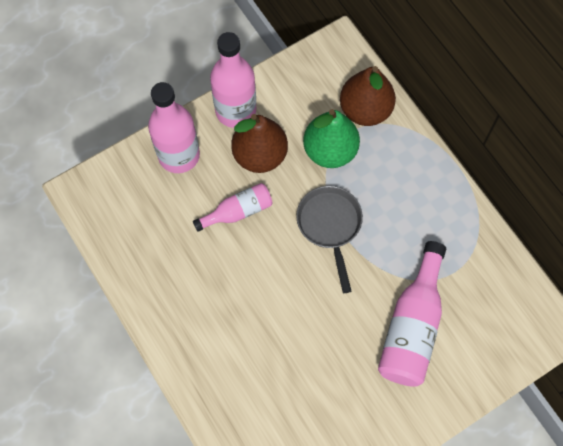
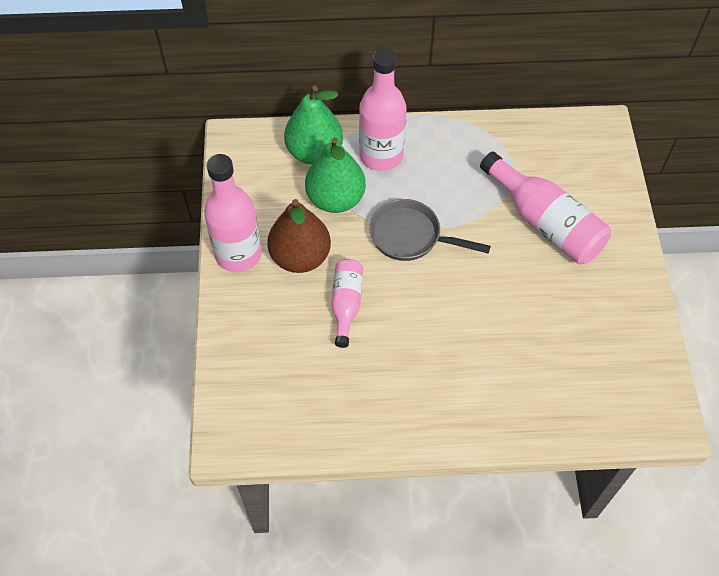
camera: 60 degrees left, 10 degrees down
(179, 155) = (250, 327): pink bottle -> pink bottle (381, 155)
(365, 110) = (314, 152): brown pear -> green pear

